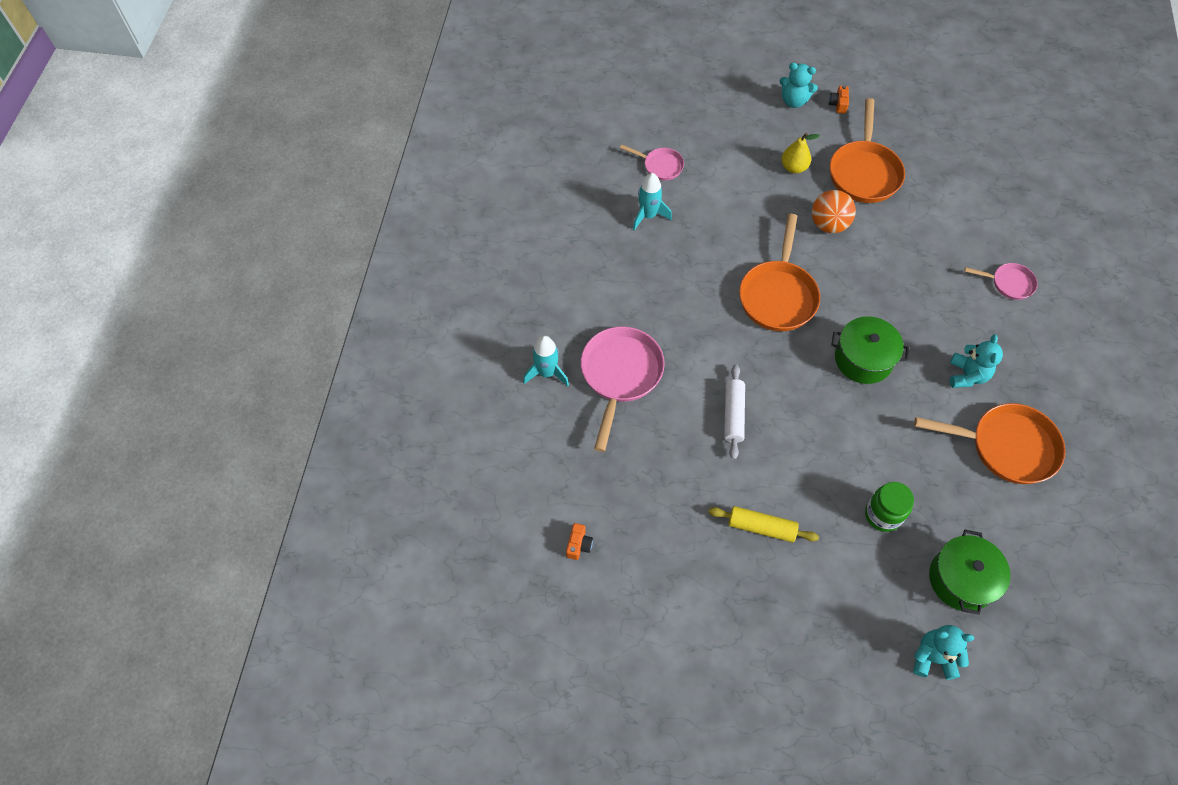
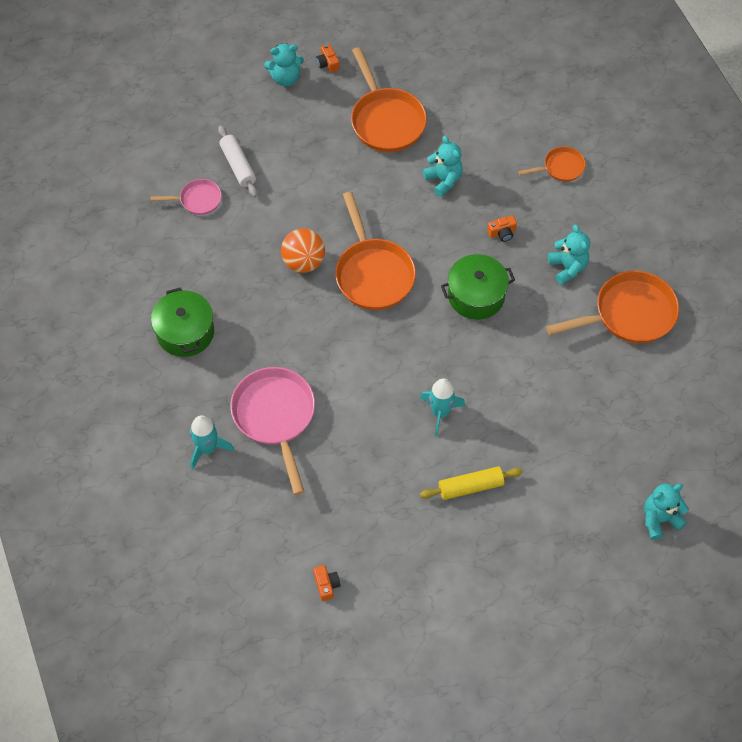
camera: 30 degrees left, 0 degrees up
(648, 216) = (214, 254): turquoise rocket -> turquoise rocket (440, 412)
(733, 415) = (394, 402): white rolling pin -> white rolling pin (238, 166)
(793, 167) = (321, 145): yellow pear -> none
(828, 225) = (381, 186): orange ball -> orange ball (303, 262)
(882, 515) = (562, 423): green jar -> none
(889, 245) = (443, 180): none -> turquoise teddy bear
(919, 315) = (502, 233): none -> orange camera
(961, 579) = (649, 444): green pot -> green pot (185, 332)
(1009, 283) = (560, 167): pink pan -> orange pan

